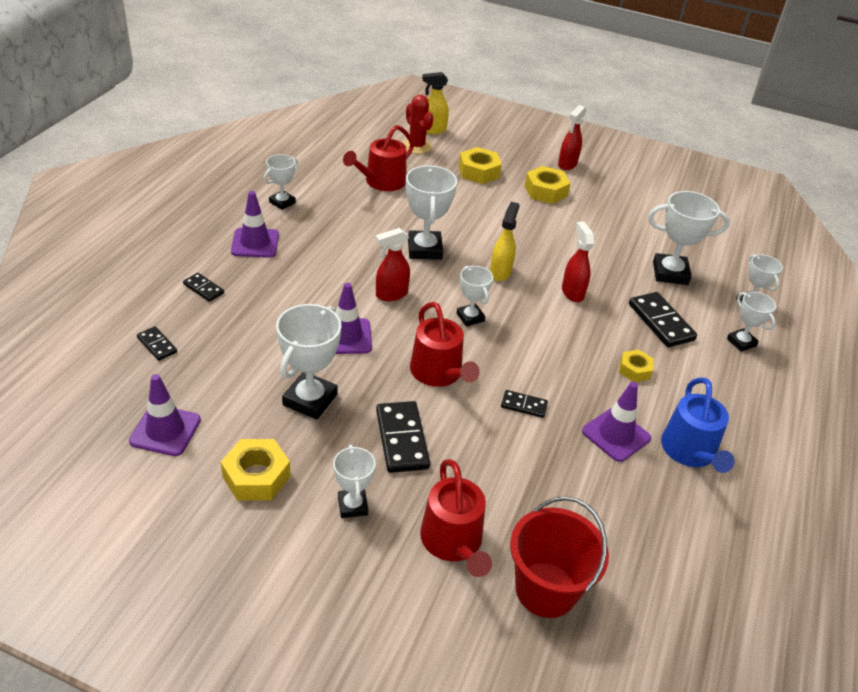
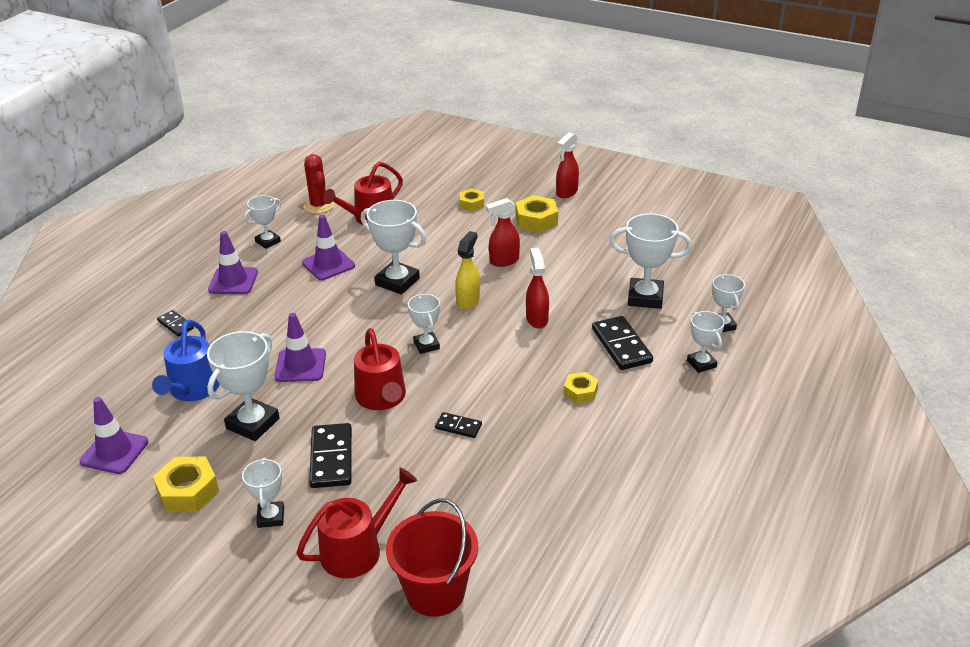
camera: 10 degrees right, 5 degrees down
(157, 345) = (122, 376): black domino -> none
(391, 294) = (353, 325): red spray bottle -> red spray bottle (504, 261)
(416, 146) = (414, 181): red cactus -> red cactus (319, 206)
(424, 249) = (397, 282): white trophy -> white trophy turned 60 degrees counterclockwise
(432, 130) = (435, 164): yellow spray bottle -> none
(453, 542) = (357, 549): red watering can -> red watering can turned 120 degrees counterclockwise
(478, 172) = (471, 204): yellow nut -> yellow nut, size x0.63
(616, 435) = (543, 453): purple traffic cone -> purple traffic cone (328, 264)
(690, 452) = (615, 469): blue watering can -> blue watering can (192, 389)

